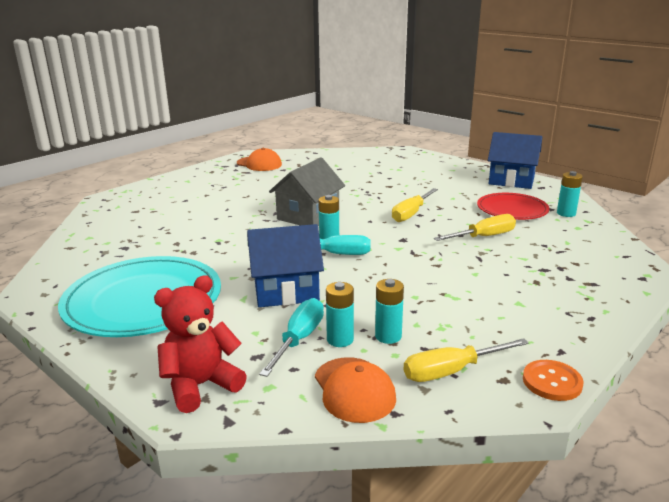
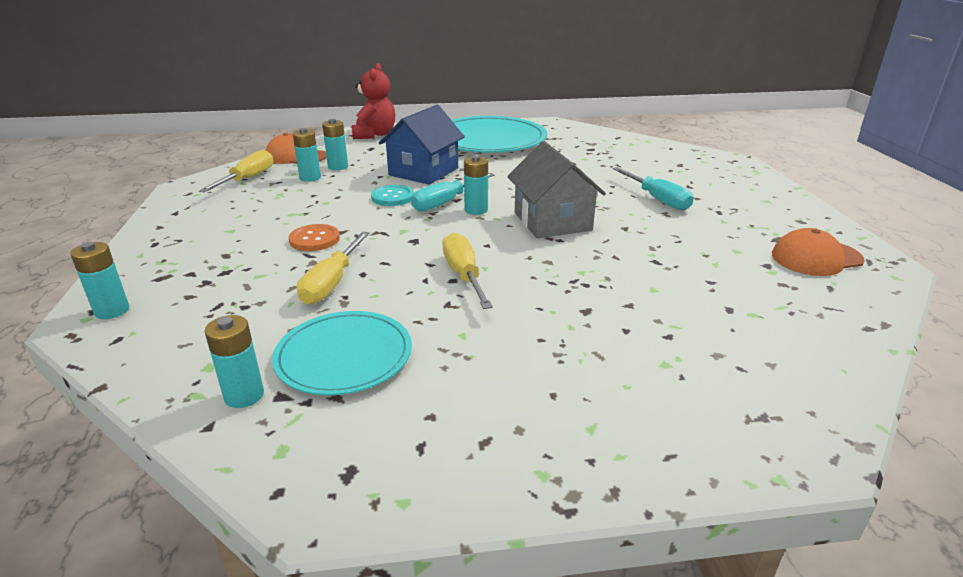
camera: 130 degrees right, 5 degrees up
(299, 339) = (362, 159): turquoise screwdriver -> turquoise screwdriver (657, 199)
(358, 276) = (393, 197): none -> turquoise button
(511, 180) = (434, 463): blue house -> none
(512, 209) = (344, 356): red plate -> turquoise plate
(552, 382) = (175, 196): orange button -> orange button (314, 239)
(629, 273) = (112, 311): none -> turquoise battery

